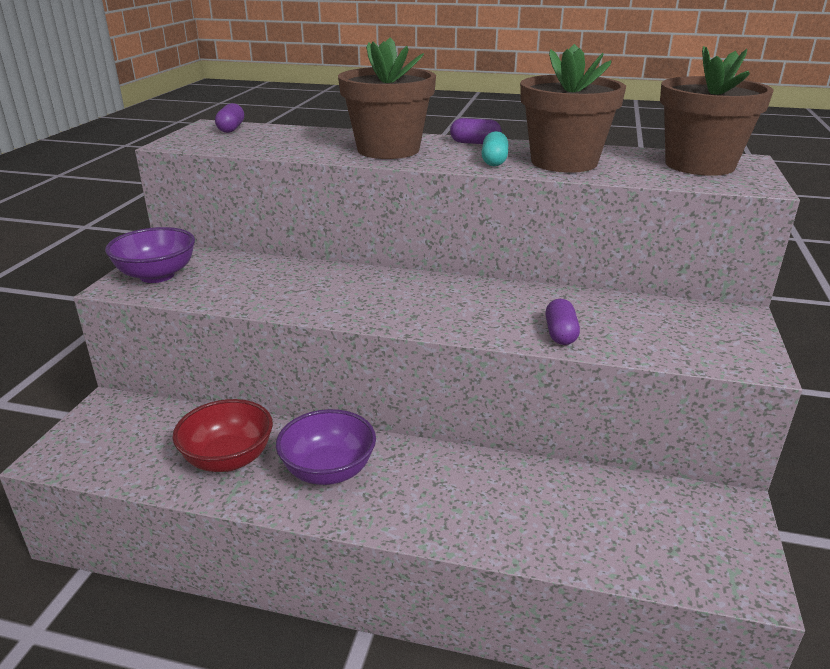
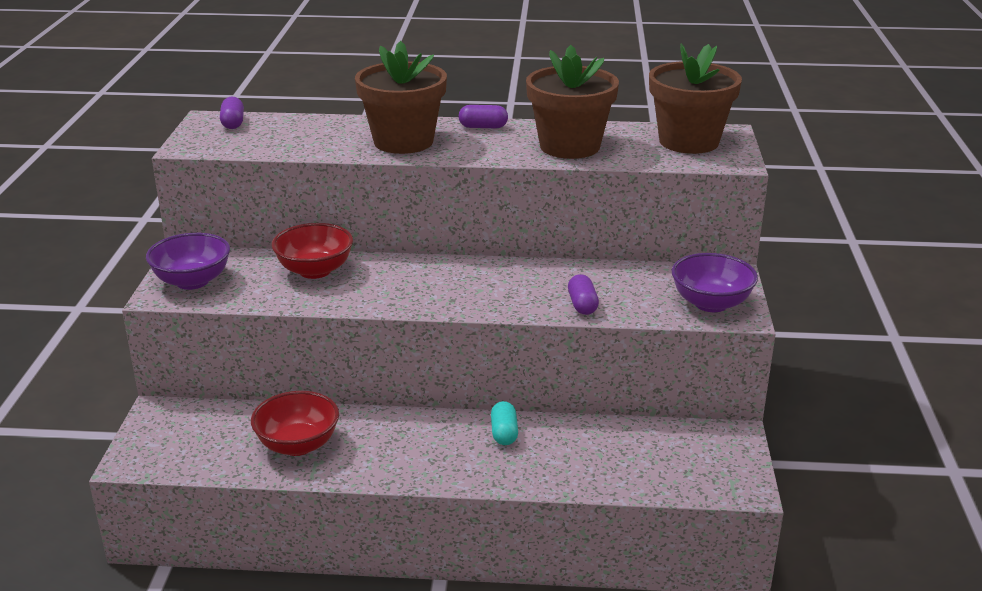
camera: 10 degrees left, 0 degrees up
(282, 275) = (315, 270): none -> red bowl
(328, 471) = (392, 444): purple bowl -> purple bowl (711, 303)
(494, 161) = (506, 149): turquoise capsule -> turquoise capsule (504, 433)

